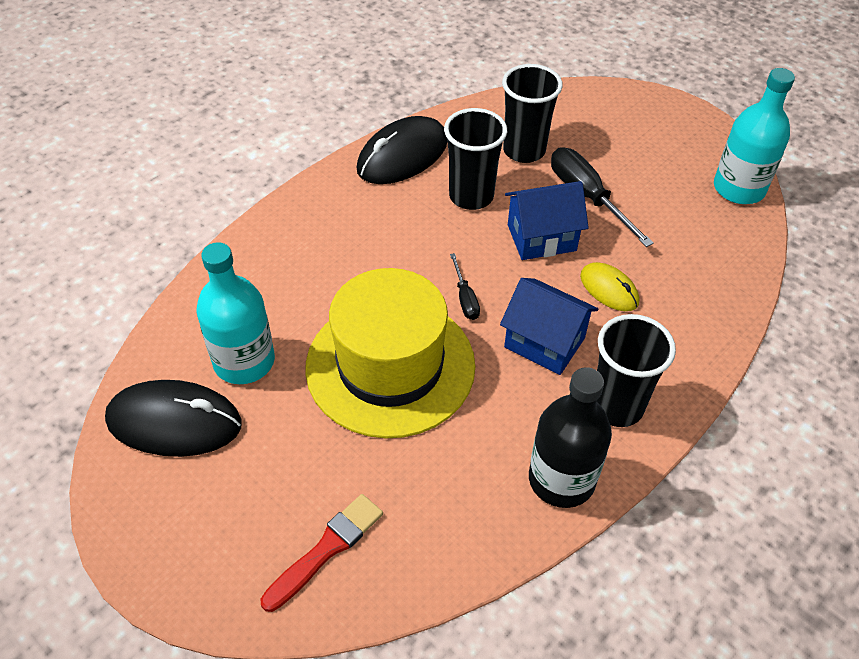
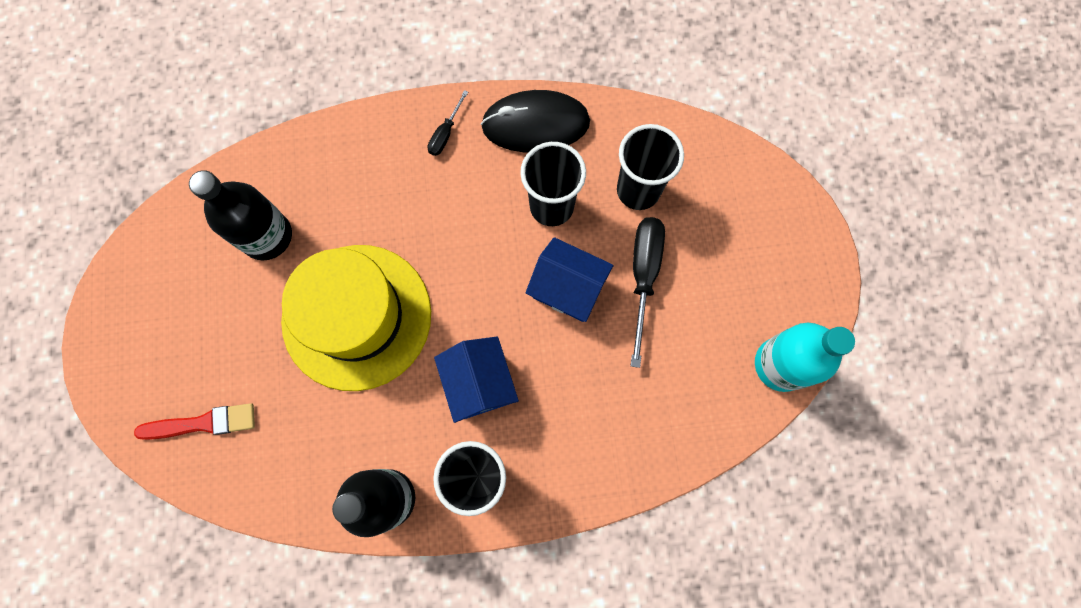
camera: 40 degrees right, 25 degrees up
(174, 422) = (188, 252): black mouse -> none
(244, 361) = (267, 236): turquoise bottle -> black bottle
(465, 298) = (459, 299): black screwdriver -> black screwdriver (445, 133)
(609, 289) = (572, 375): yellow mouse -> none

